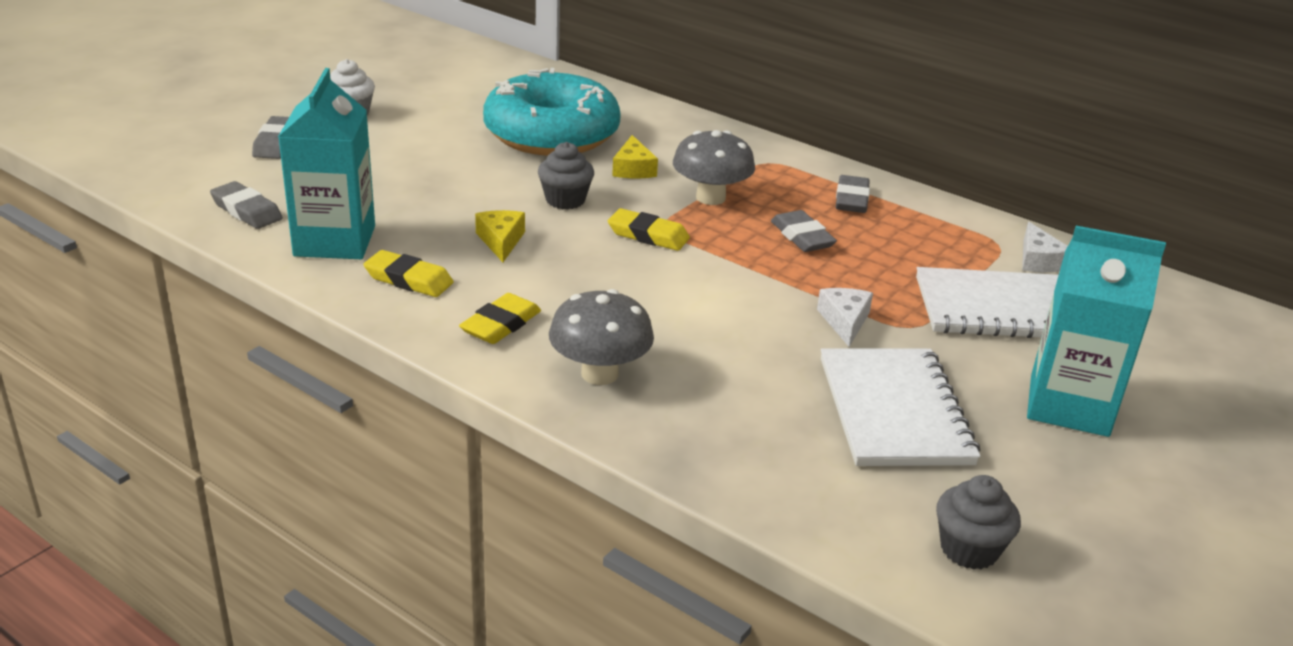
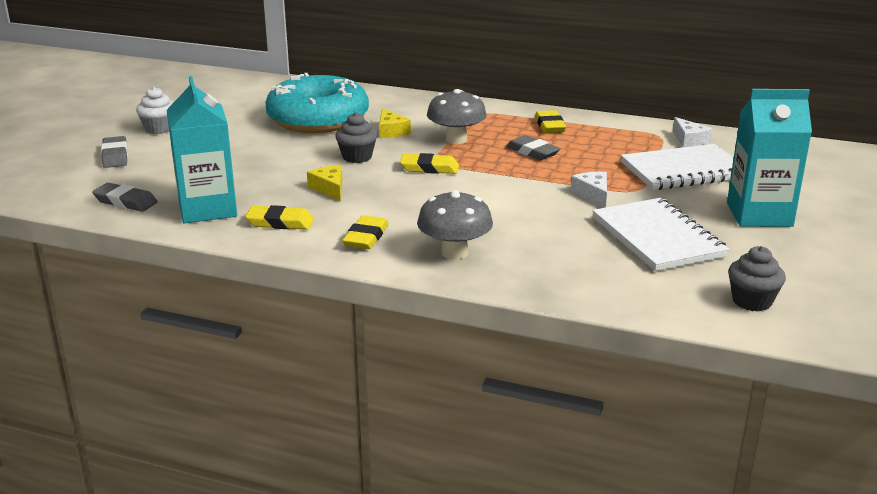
camera: 15 degrees left, 5 degrees down
(851, 199) = (549, 126): grey eraser -> yellow eraser

